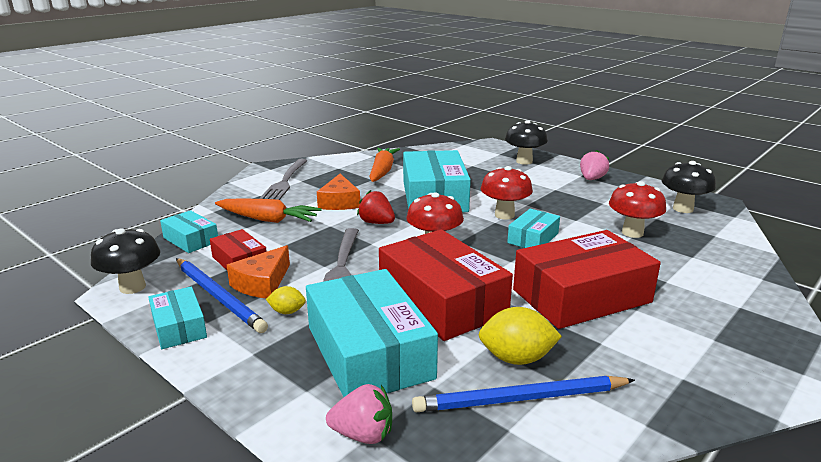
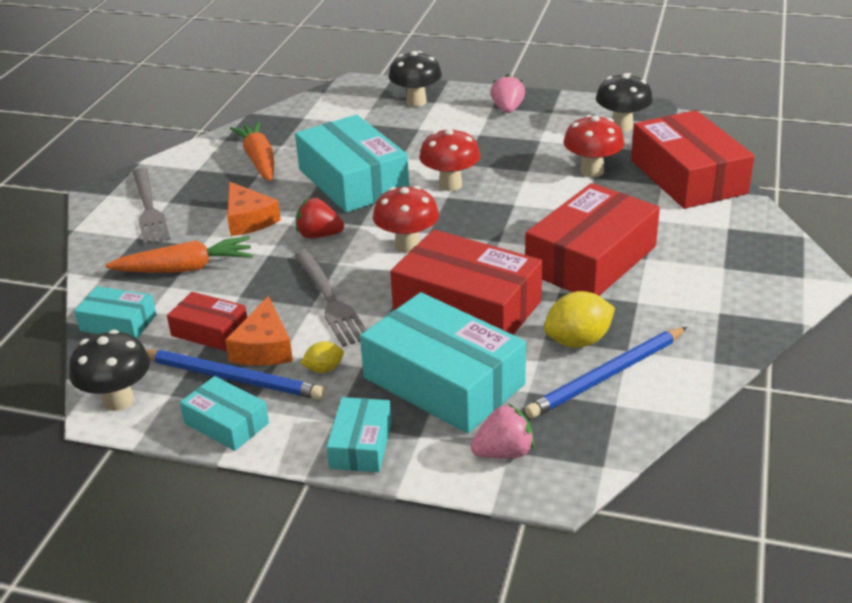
camera: 25 degrees left, 10 degrees up
(533, 238) = (500, 206): turquoise box -> turquoise box (361, 445)
(722, 257) = (687, 177): none -> red box

